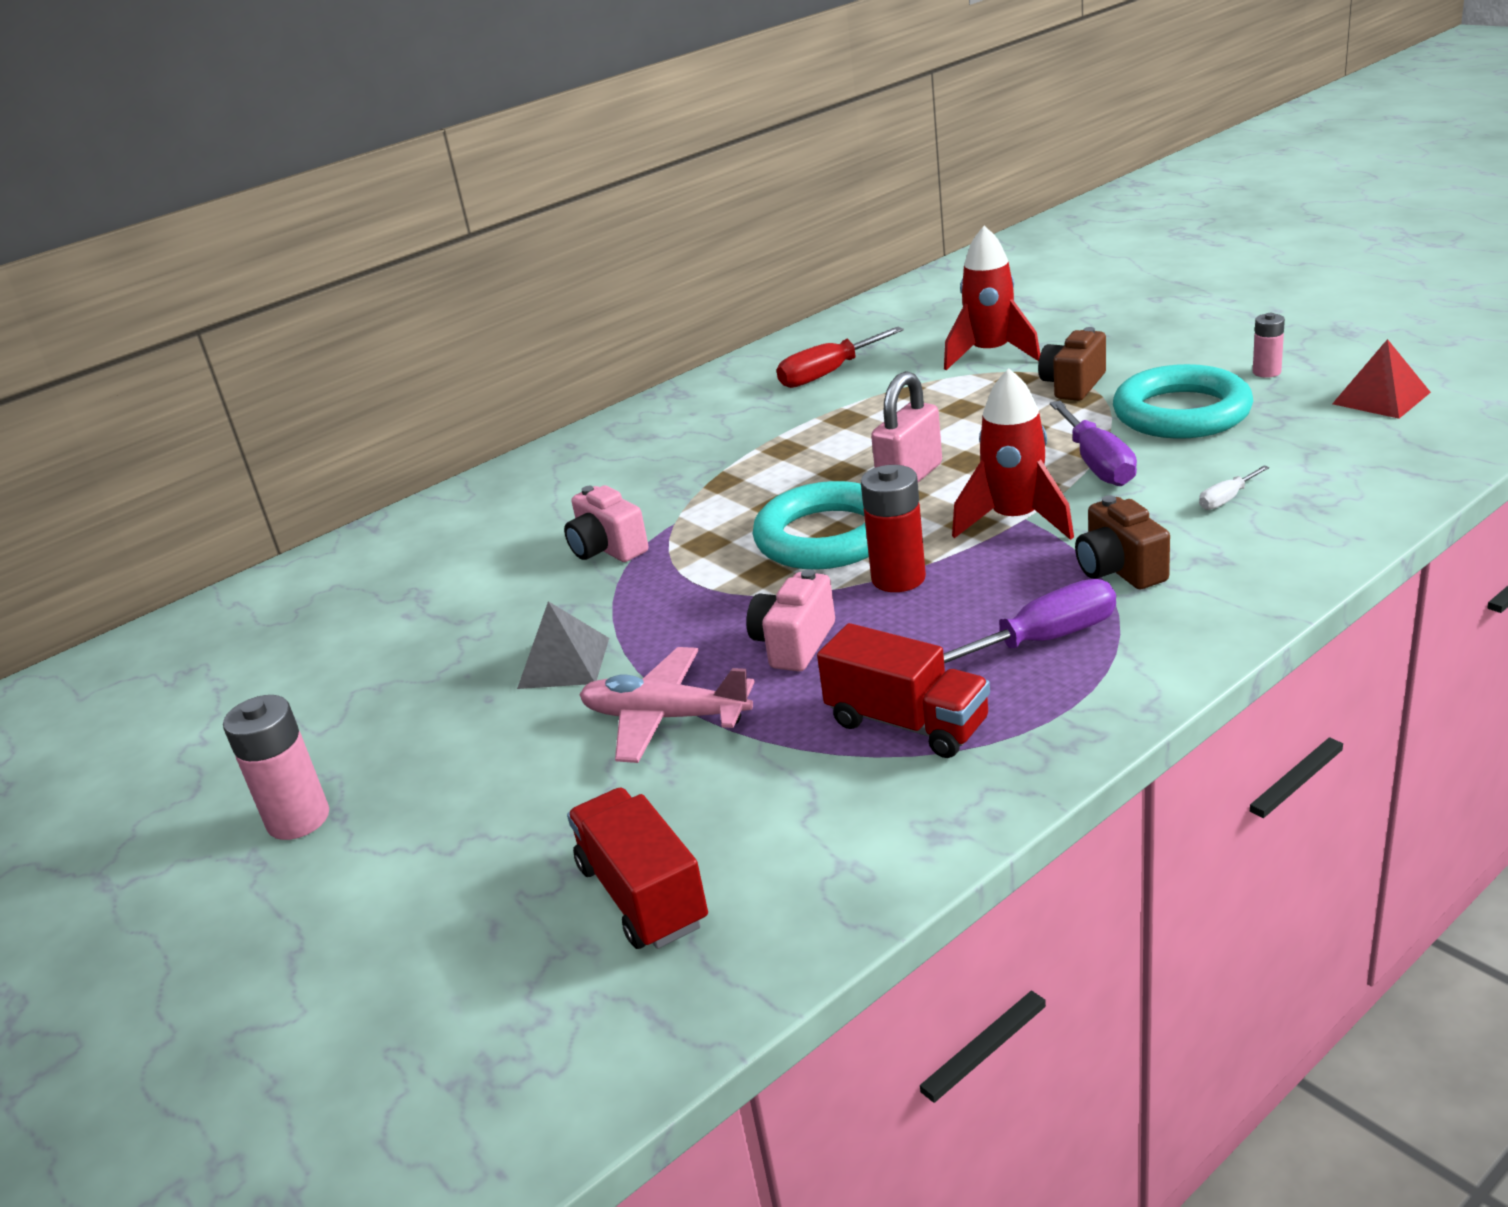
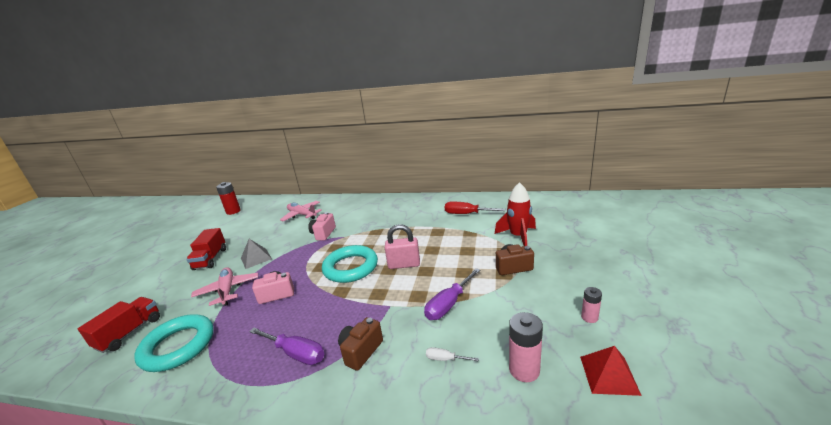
camera: 50 degrees right, 5 degrees down
(298, 819) = (174, 258): pink battery -> pink battery (524, 370)
(435, 567) = (302, 215): none -> pink plane
(898, 578) = (329, 296): red battery -> red battery (233, 211)
(907, 723) = (229, 344): red truck -> red truck (210, 259)
(1015, 520) = (386, 304): red rocket -> none
(1181, 413) = (517, 308): turquoise ring -> turquoise ring (178, 346)

